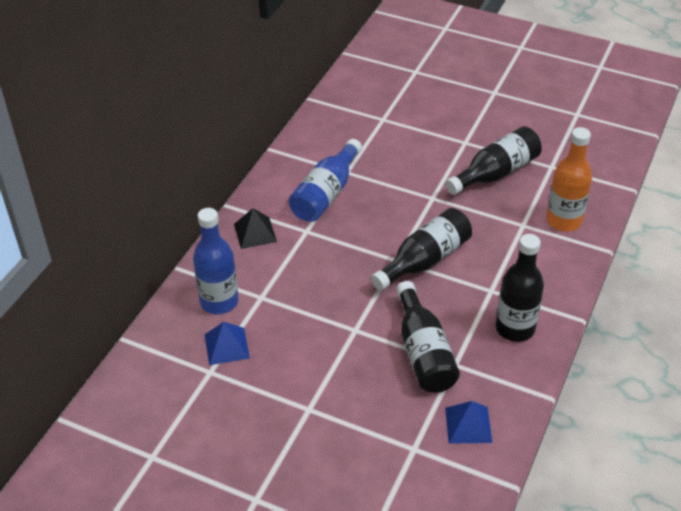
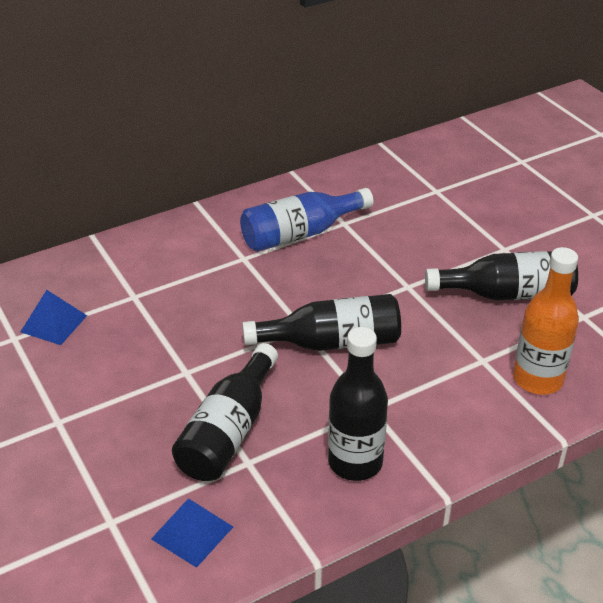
camera: 35 degrees right, 5 degrees down
(219, 302) = (92, 281): blue bottle -> none
(255, 232) = (194, 237): black pyramid -> none

